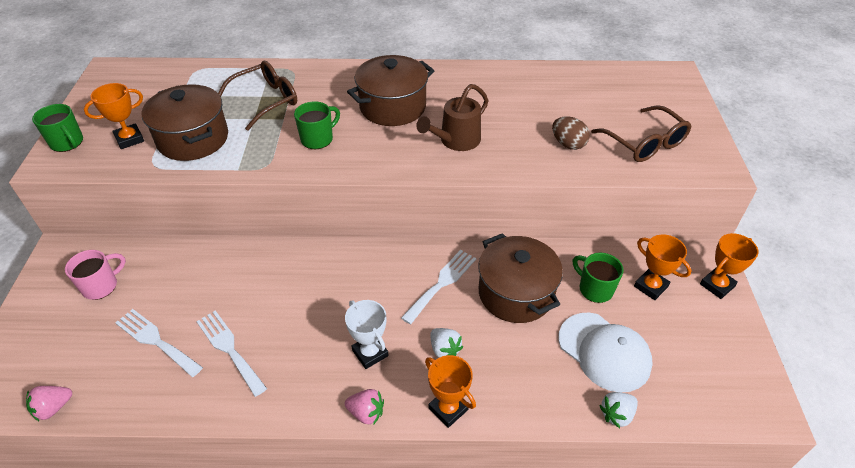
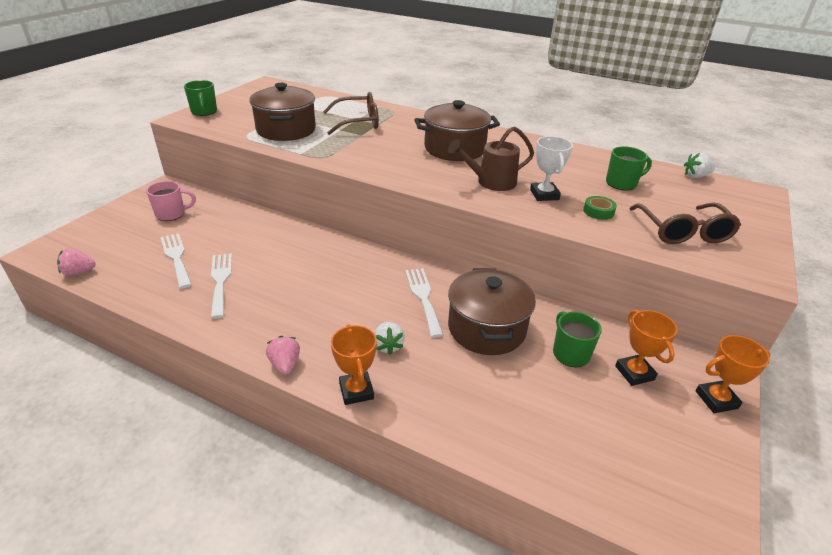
camera: 25 degrees right, 10 degrees down
(129, 139) = (244, 119): orange trophy -> none
(318, 139) = (376, 152): green mug -> green mug (622, 183)
(366, 413) = (285, 364): pink strawberry -> pink strawberry turned 150 degrees counterclockwise
(370, 353) = (323, 324): white trophy -> white trophy (544, 195)
(441, 283) = (423, 298): white fork -> white fork turned 75 degrees counterclockwise
(568, 144) = (598, 211): brown egg -> green tape
(604, 352) = (544, 408): white cap -> none
(617, 414) = (519, 466): white strawberry -> white strawberry (695, 176)

